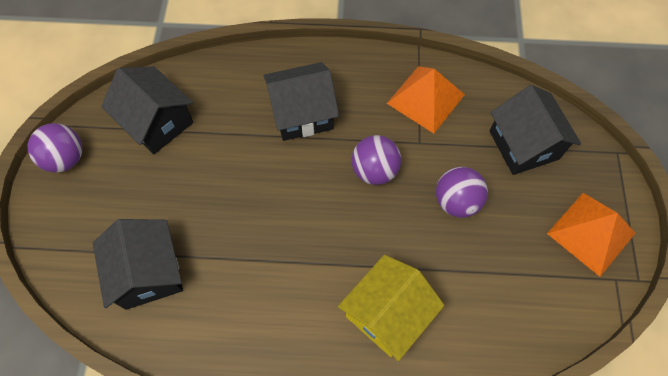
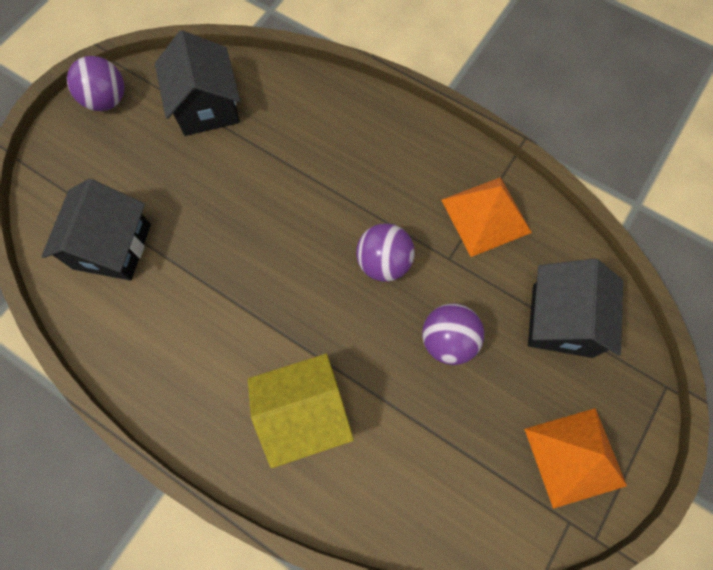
camera: 30 degrees right, 5 degrees up
(302, 114) = (348, 167): black house -> none

